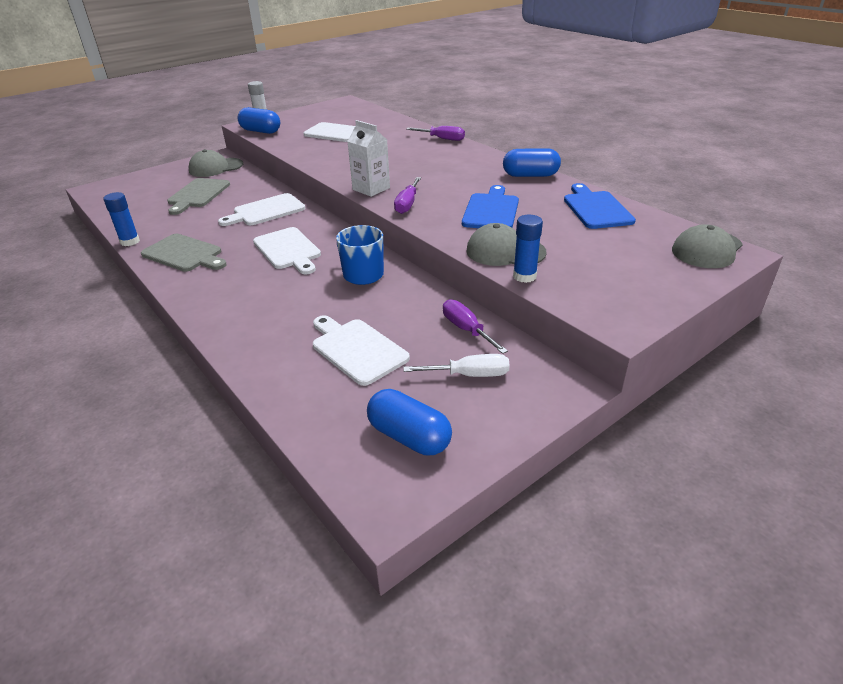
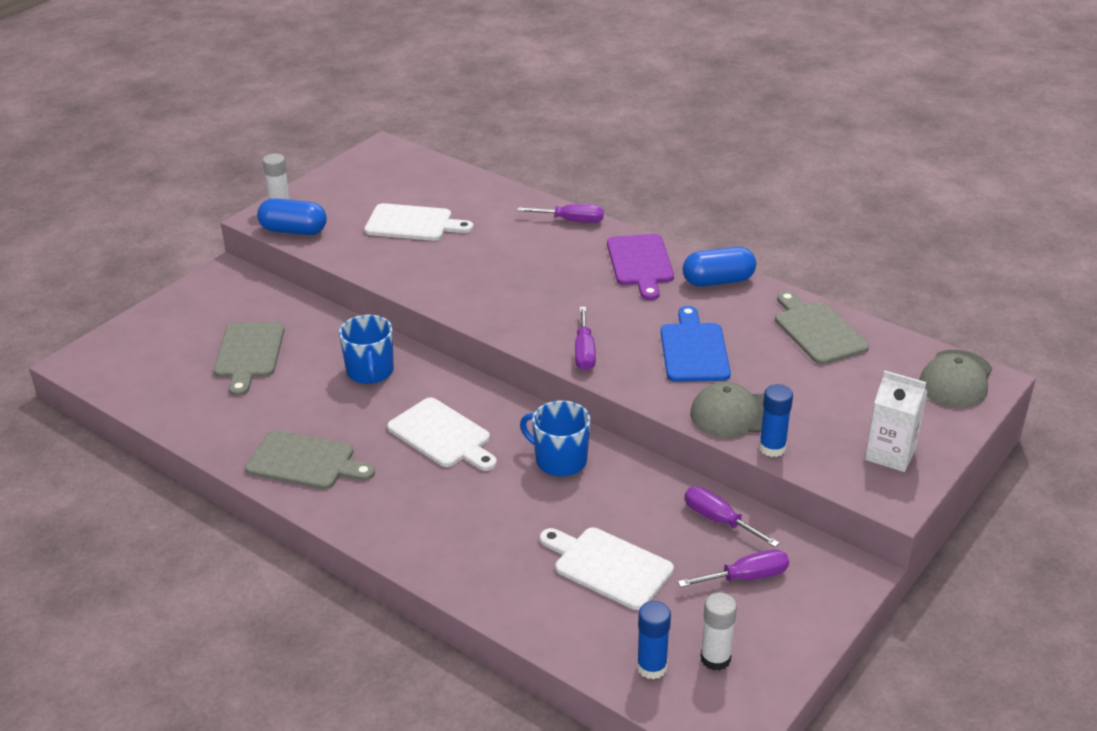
camera: 15 degrees left, 0 degrees up
(130, 241) = (211, 452): blue glue stick -> blue glue stick (651, 667)
(216, 167) = (239, 297): grey cap -> none
(266, 211) = (370, 372): white cutting board -> blue mug
(371, 189) = (522, 330): white carton -> white carton (890, 454)
(409, 437) = (715, 659): blue capsule -> white glue stick
(469, 375) = (746, 577): white screwdriver -> purple screwdriver
(478, 162) = (640, 263): none -> purple cutting board
(596, 208) = (817, 331): blue cutting board -> grey cutting board

